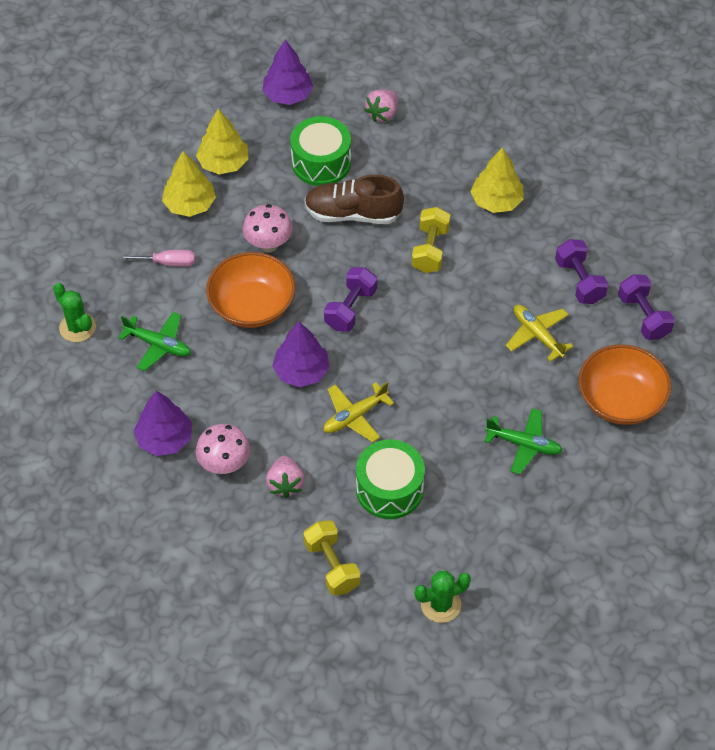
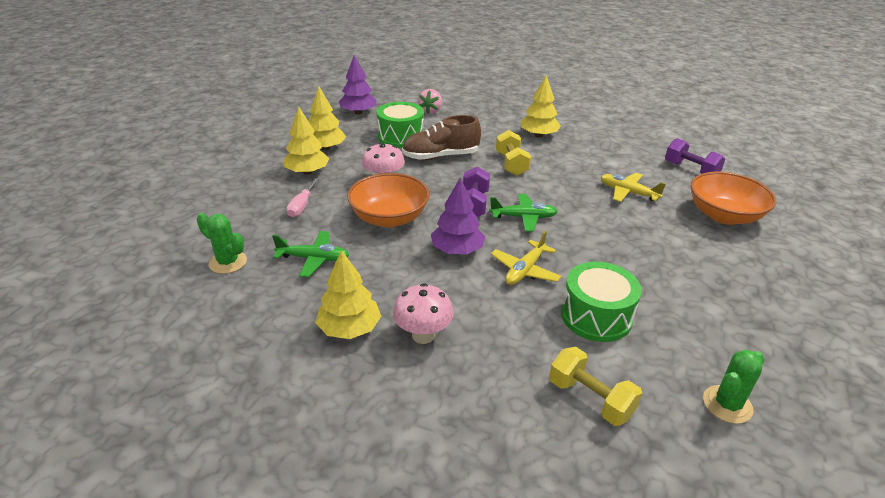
camera: 20 degrees left, 20 degrees down
(164, 439) = (349, 328): purple tree -> yellow tree
(168, 263) = (302, 206): pink screwdriver -> pink screwdriver turned 120 degrees clockwise
(285, 484) = (494, 337): pink strawberry -> none
(524, 444) = (681, 257): green plane -> green plane (523, 217)
(579, 281) = (630, 161): purple dumbbell -> none

